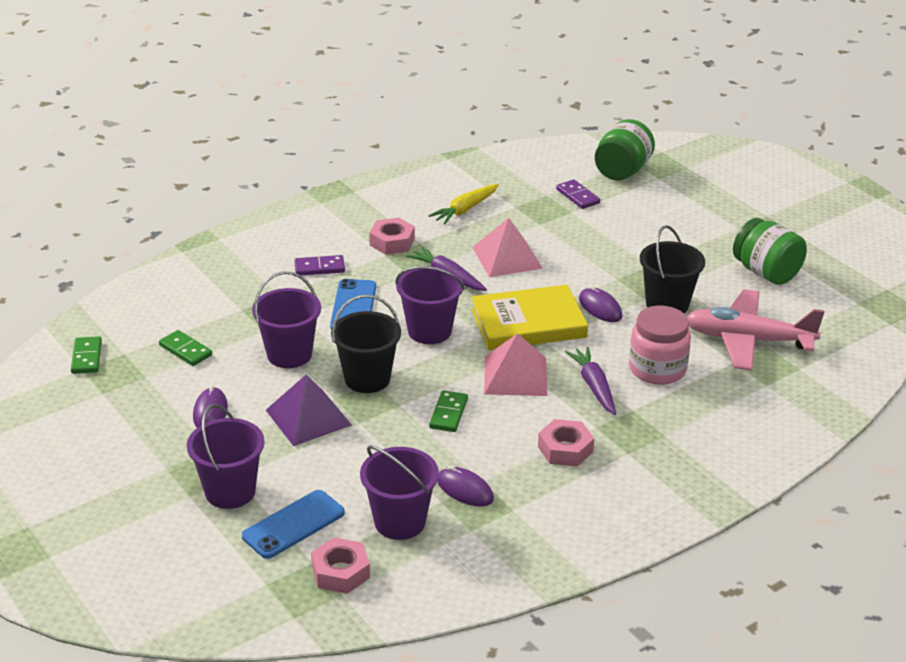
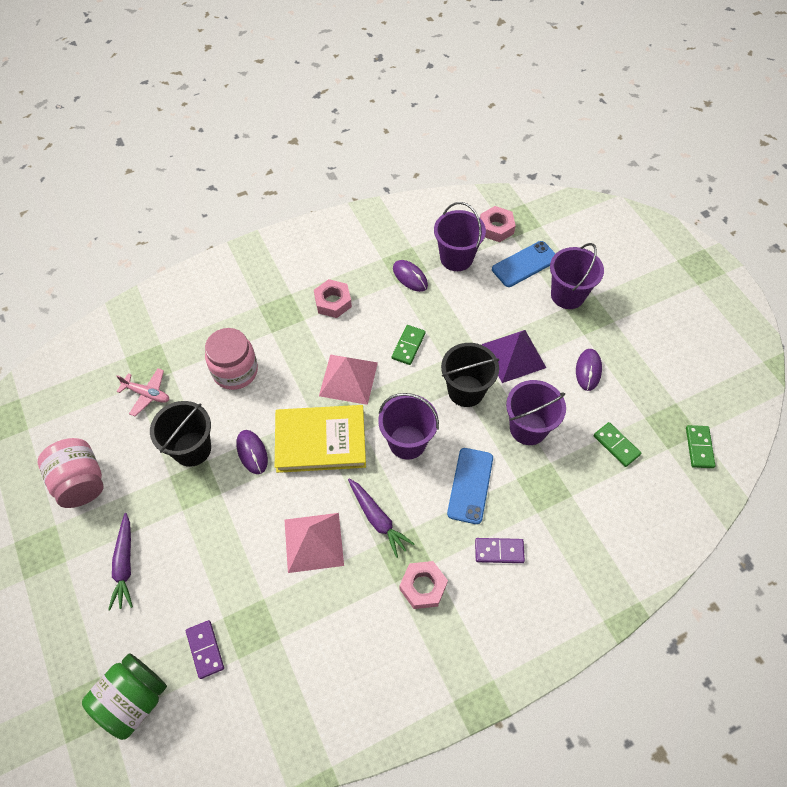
camera: 170 degrees left, 25 degrees up
(465, 210) = (336, 639): yellow carrot -> none
(594, 386) = (291, 359): purple carrot -> purple carrot (125, 565)
(748, 340) = (147, 394): pink plane -> pink plane, size x0.50
(766, 273) = (80, 482): green jar -> pink jar

